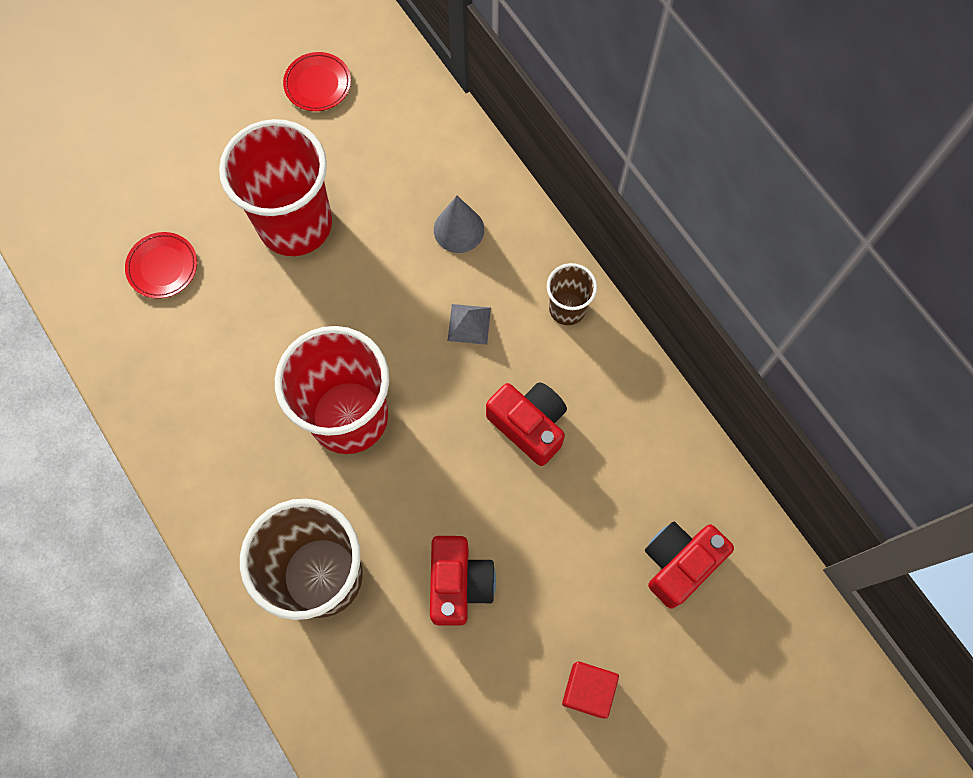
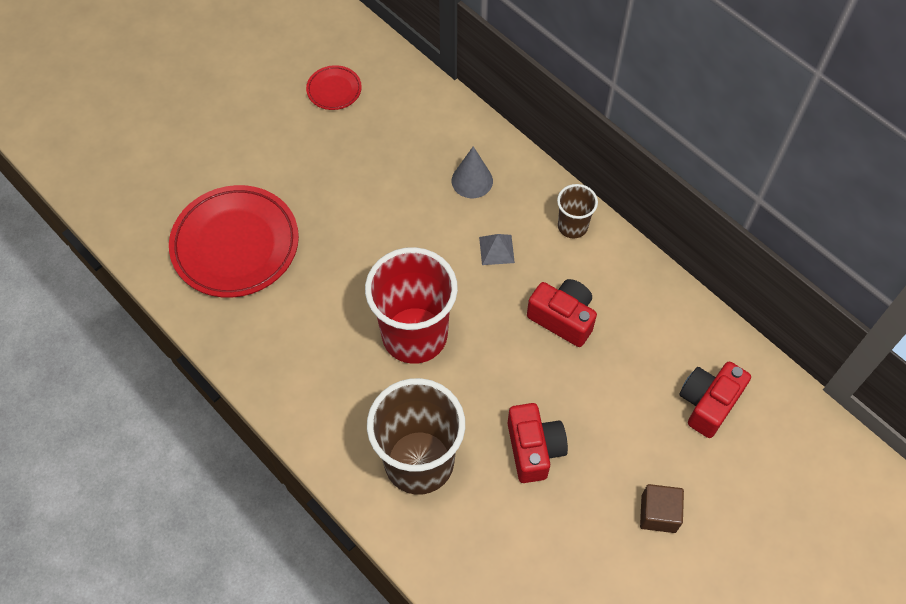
camera: 10 degrees left, 10 degrees down
(162, 267) = (235, 245): red plate -> red plate, size x2.15
(295, 224) = (338, 196): red cup -> none
(588, 690) = (658, 513): red cube -> brown cube

